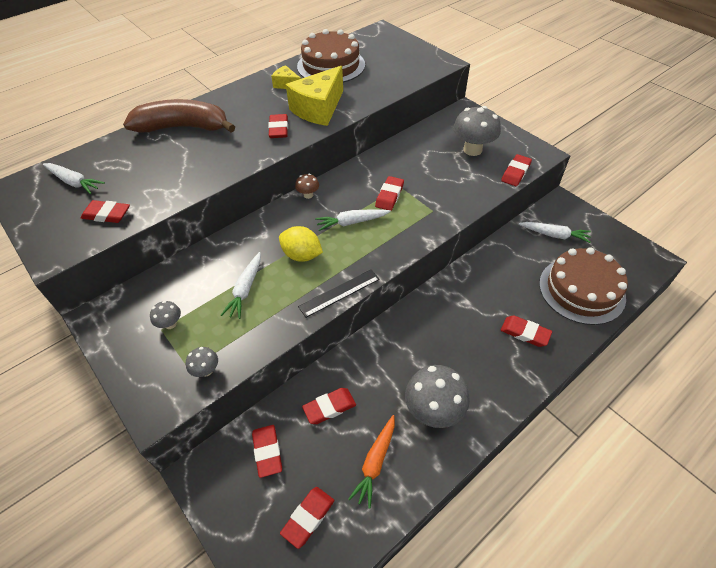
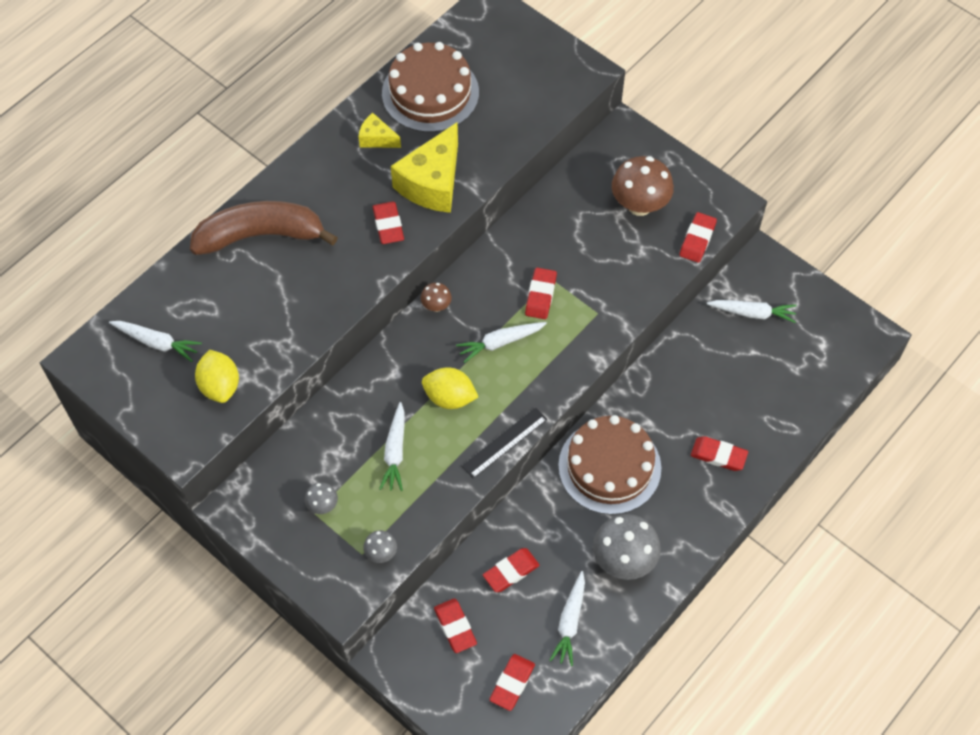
camera: 10 degrees left, 10 degrees up
(107, 214) = (220, 386): red eraser -> yellow lemon
(375, 463) = (570, 622): orange carrot -> white carrot
(472, 150) = (639, 205): grey mushroom -> brown mushroom
(581, 290) = (784, 390): brown cake -> brown cake (609, 467)

